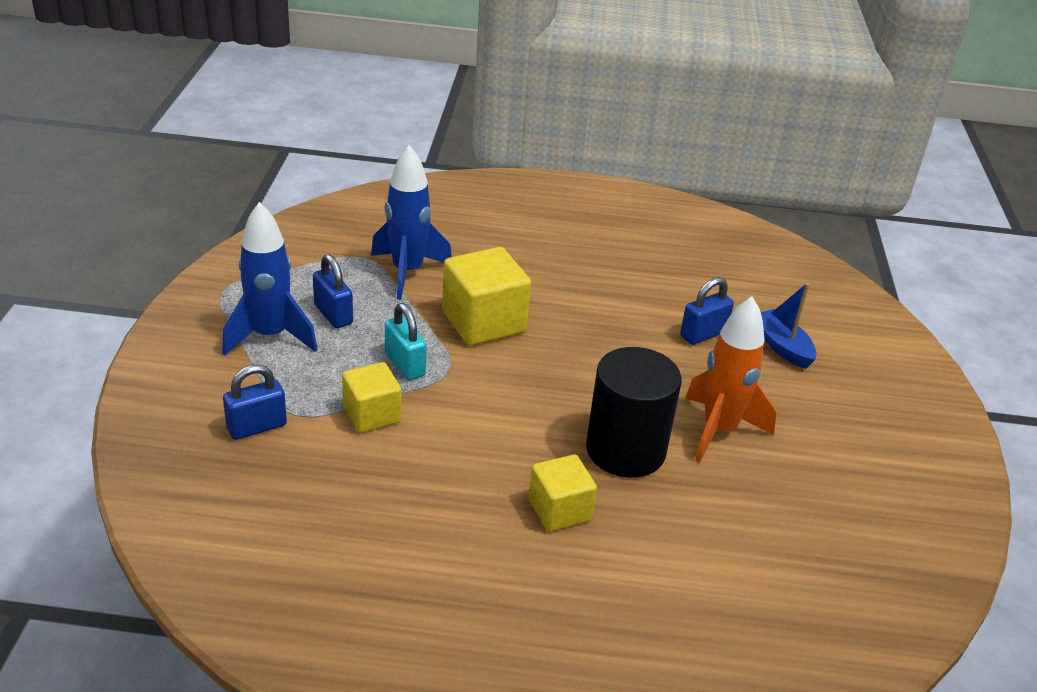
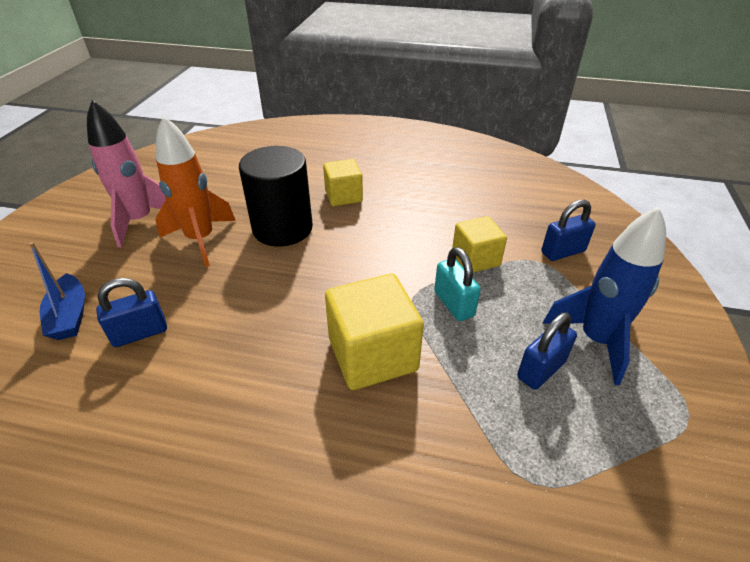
camera: 170 degrees left, 5 degrees up
(333, 314) = (541, 370): blue padlock -> blue padlock turned 75 degrees clockwise
(407, 272) = (465, 446): blue rocket -> none
(819, 455) = (140, 221): none -> pink rocket

